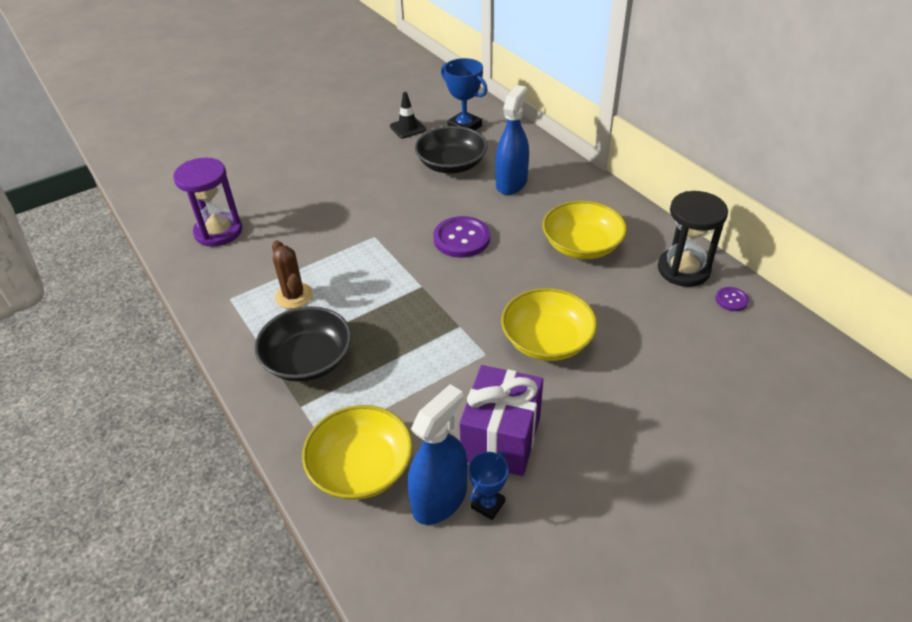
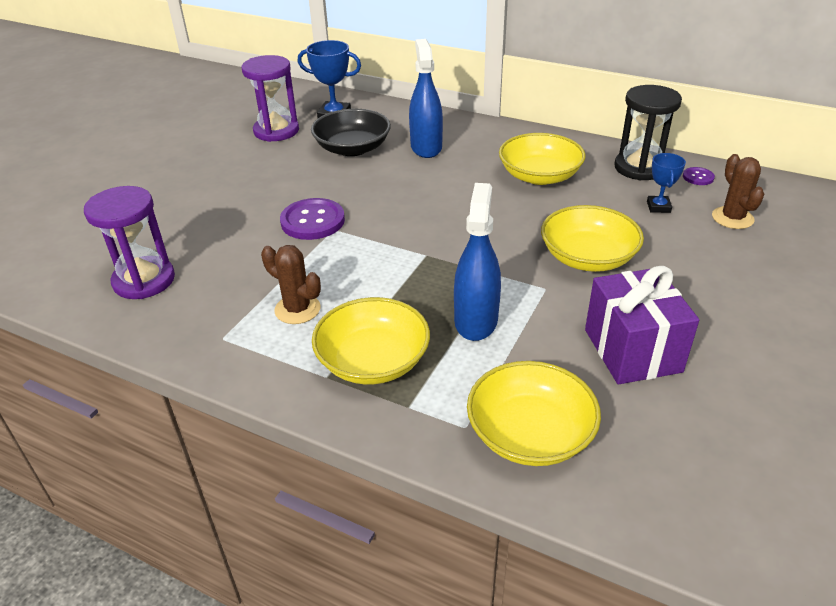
camera: 30 degrees left, 5 degrees down
(308, 360) = (373, 361): black bowl -> yellow bowl
(408, 128) = (276, 131): black traffic cone -> purple hourglass
(439, 499) = (632, 426): blue spray bottle -> blue spray bottle (476, 320)
(461, 239) = (425, 204): purple button -> purple button (312, 221)
(488, 504) = (679, 410): blue trophy -> blue trophy (658, 207)
(720, 355) = (732, 218): none -> brown cactus

